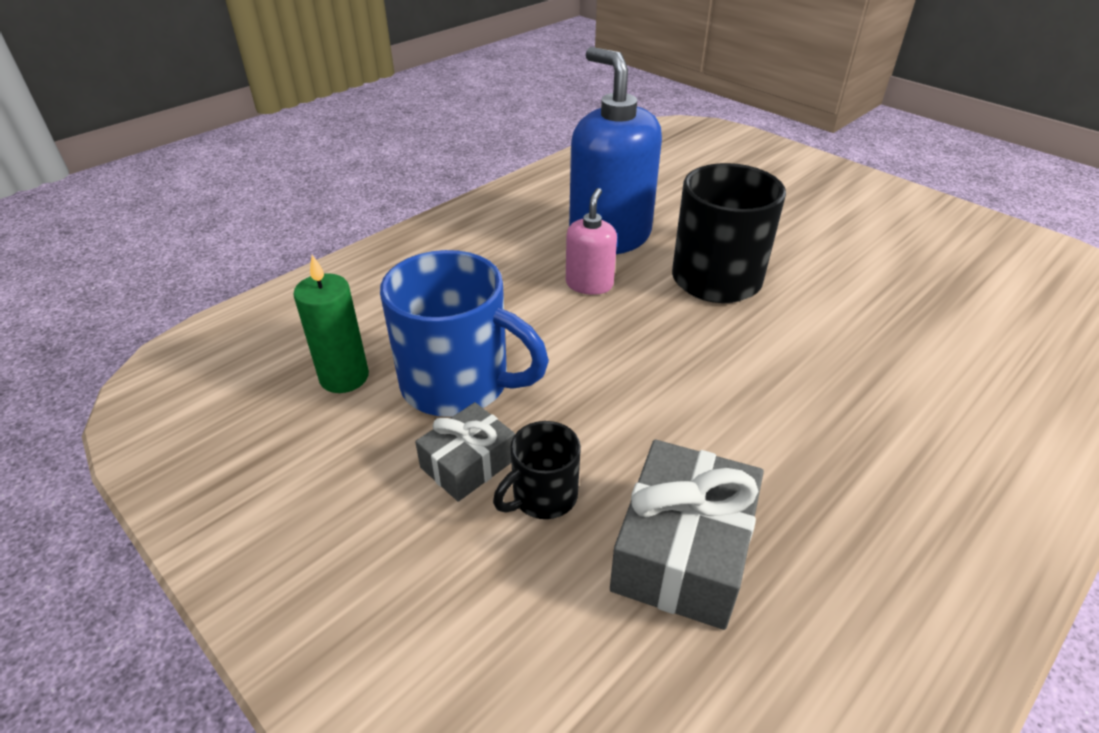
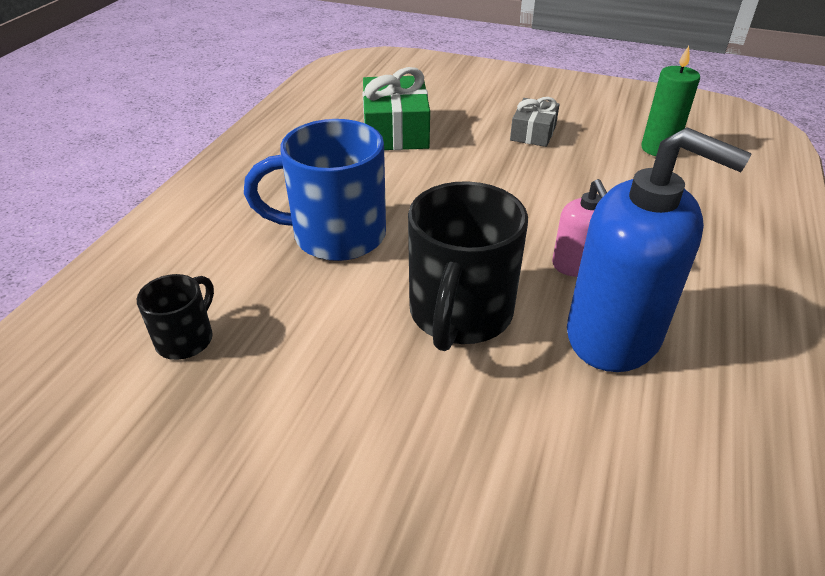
camera: 155 degrees right, 0 degrees up
(459, 384) = (585, 164): blue mug -> blue mug (335, 235)
(542, 497) = (480, 131): black mug -> black mug (186, 338)
(683, 551) = (395, 130): grey gift -> green gift

